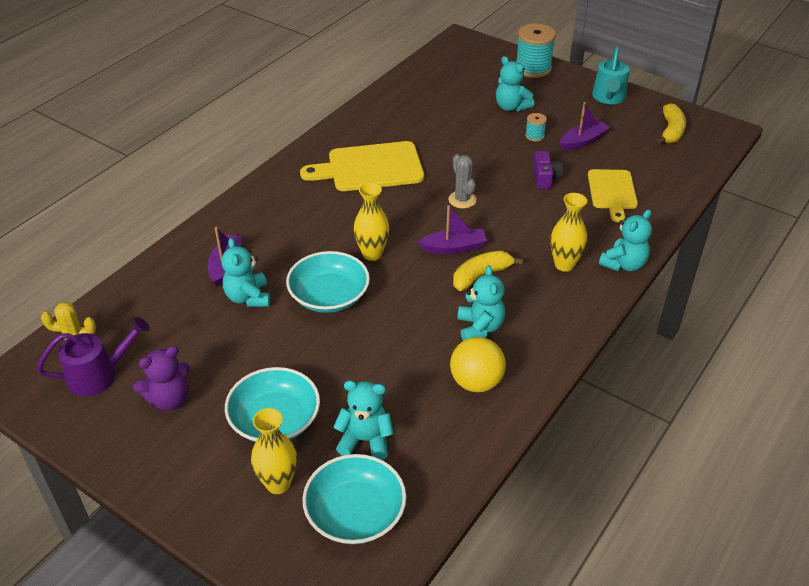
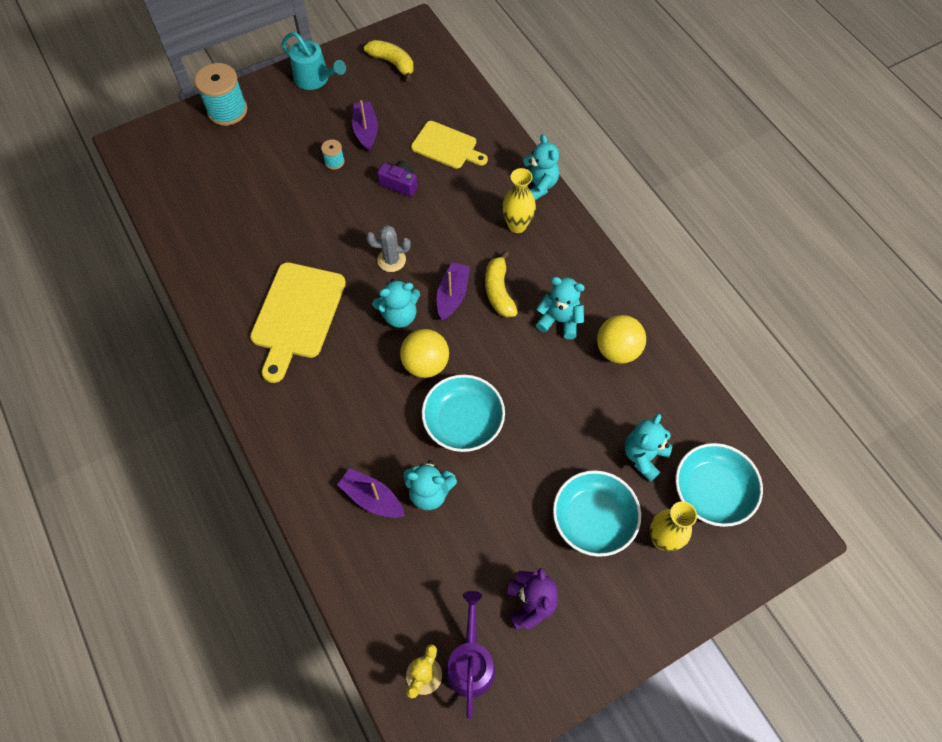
camera: 65 degrees left, 20 degrees up
(372, 254) = (425, 364): yellow vase -> yellow ball
(511, 107) = (278, 157): turquoise teddy bear -> turquoise teddy bear (399, 315)

